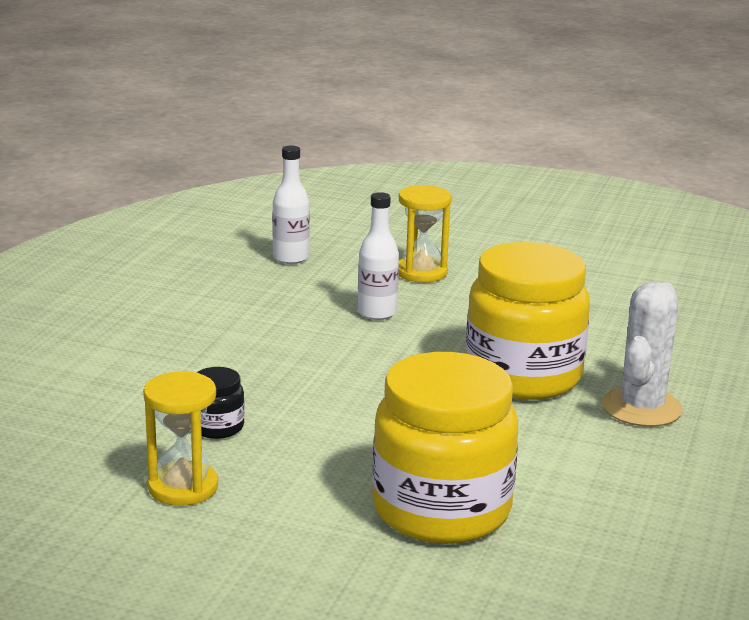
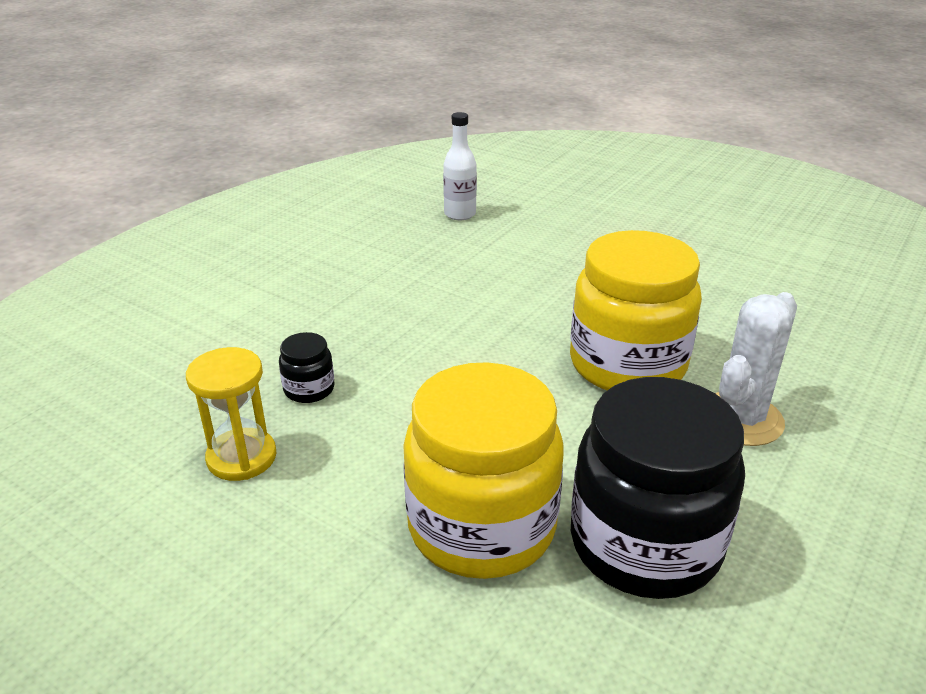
camera: 15 degrees right, 10 degrees up
(377, 313) = (512, 278): white bottle -> none
(421, 272) = (570, 239): yellow hourglass -> none
(589, 505) = (645, 544): none -> black jar

